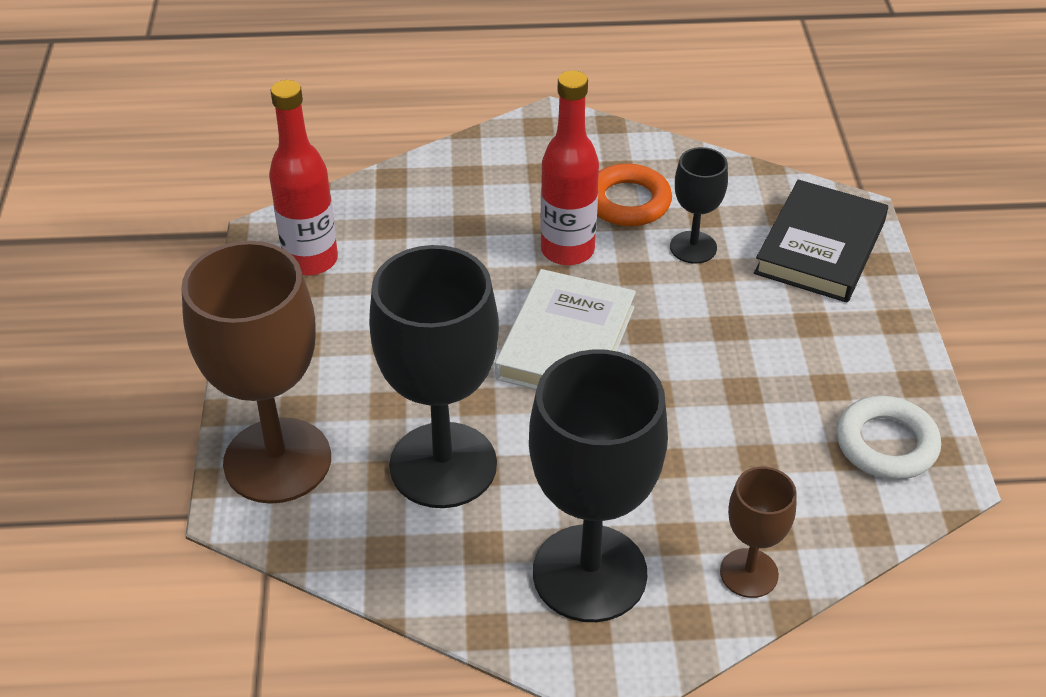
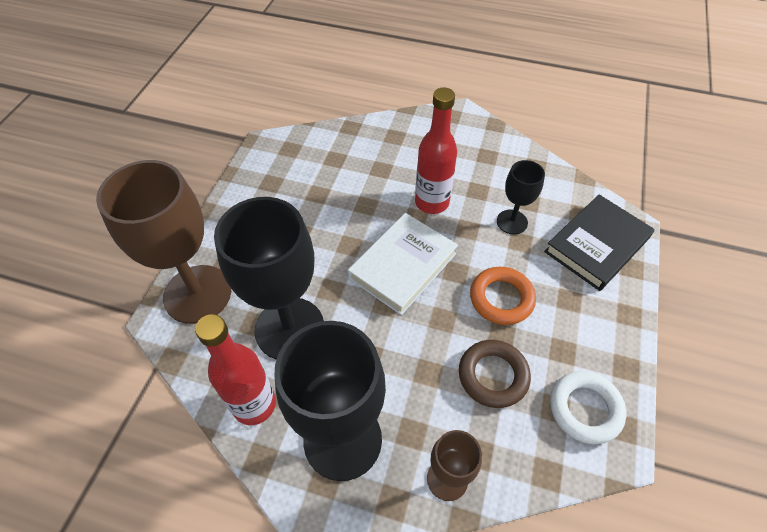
camera: 20 degrees right, 10 degrees up
(311, 260) = (280, 168): red bottle -> red bottle (254, 404)
(628, 202) = (483, 179): orange ring -> orange ring (501, 298)
(753, 440) = (493, 376): none -> brown ring

